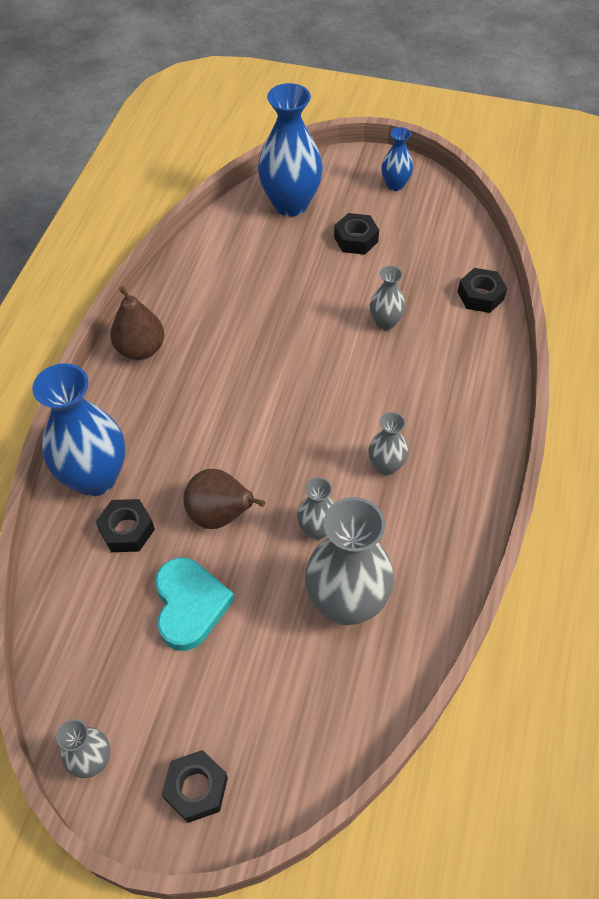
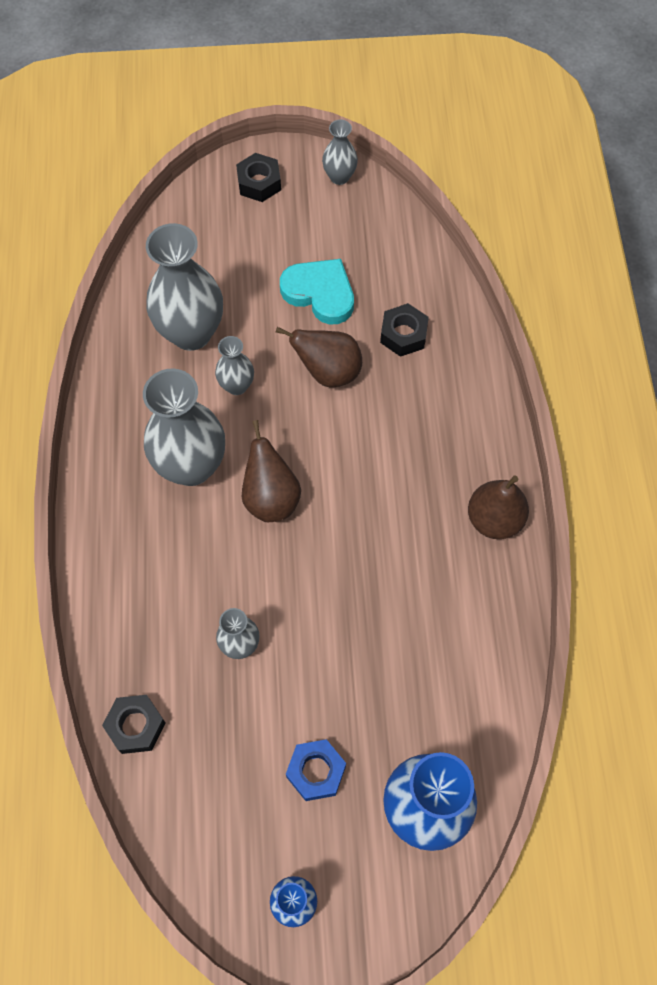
camera: 160 degrees right, 10 degrees up
(95, 477) = (458, 370): blue vase -> none
(190, 605) = (320, 293): turquoise heart -> turquoise heart turned 150 degrees clockwise
(322, 418) = (271, 498): none -> brown pear
(356, 239) = (316, 772): black nut -> blue nut
(386, 466) = (191, 466): grey vase -> grey vase, size x1.97

